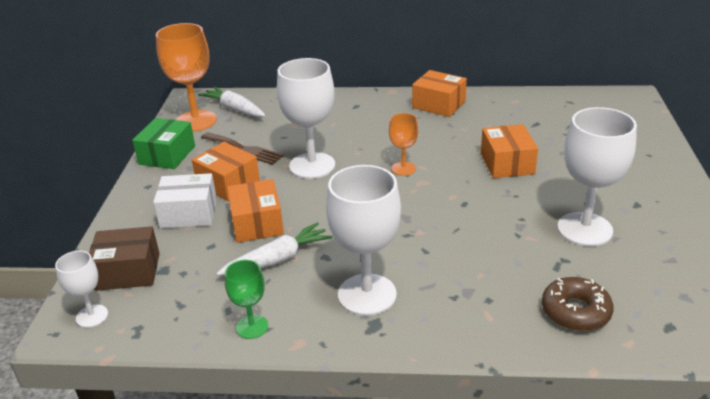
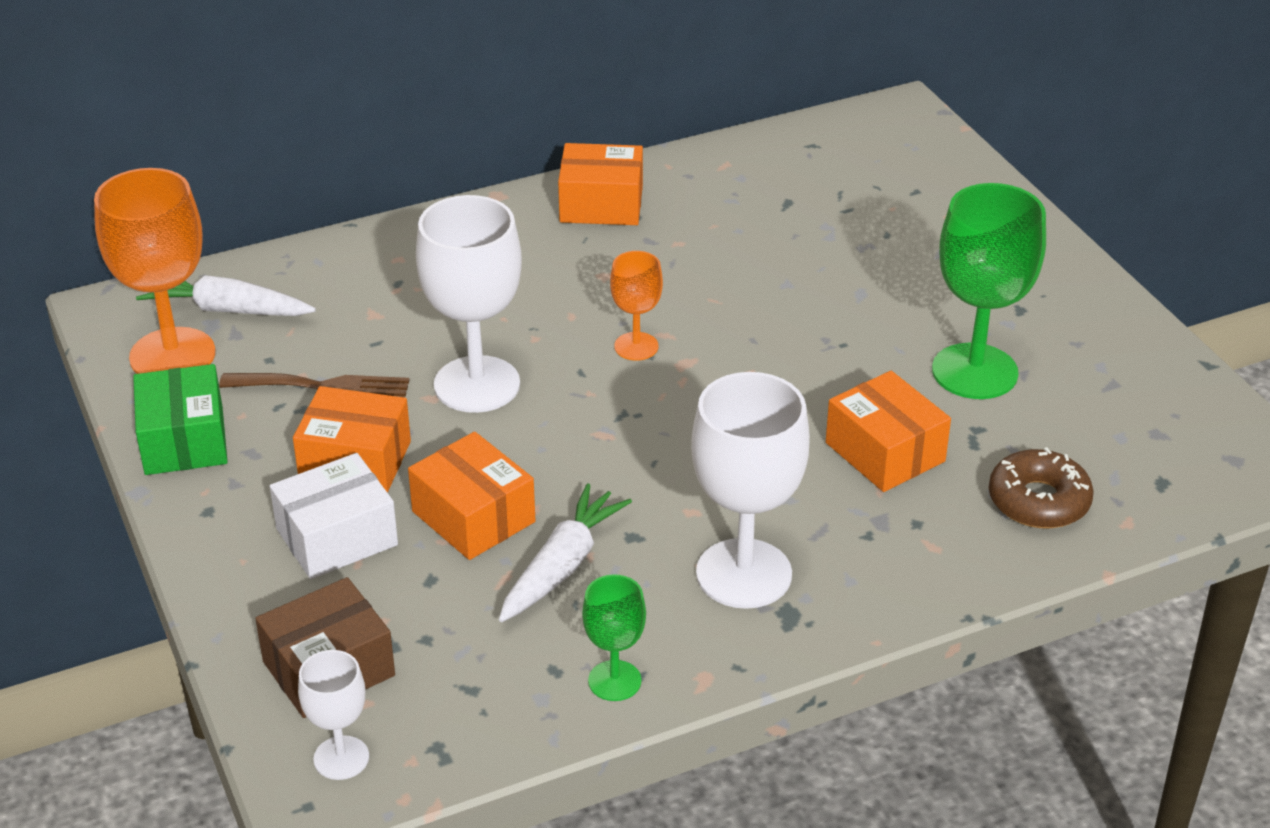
camera: 30 degrees left, 5 degrees up
(507, 163) = (792, 290): orange box -> orange box (885, 452)
(584, 229) = (974, 371): white goblet -> green goblet

